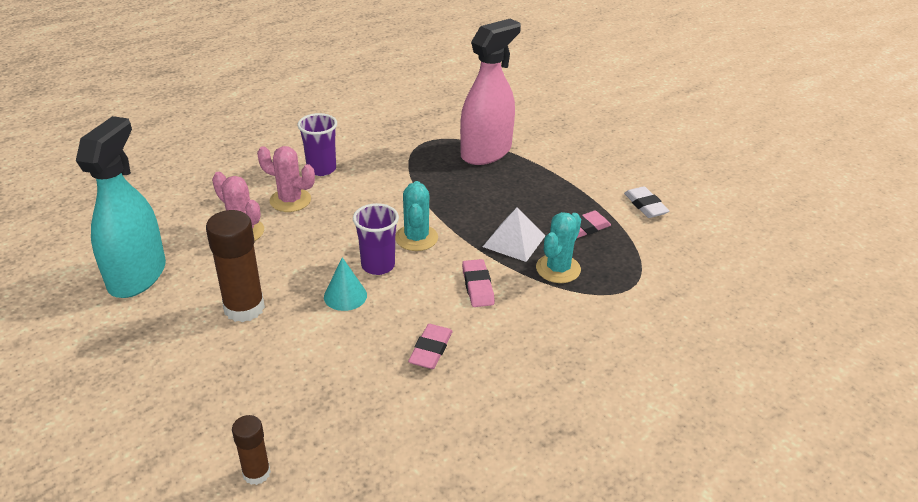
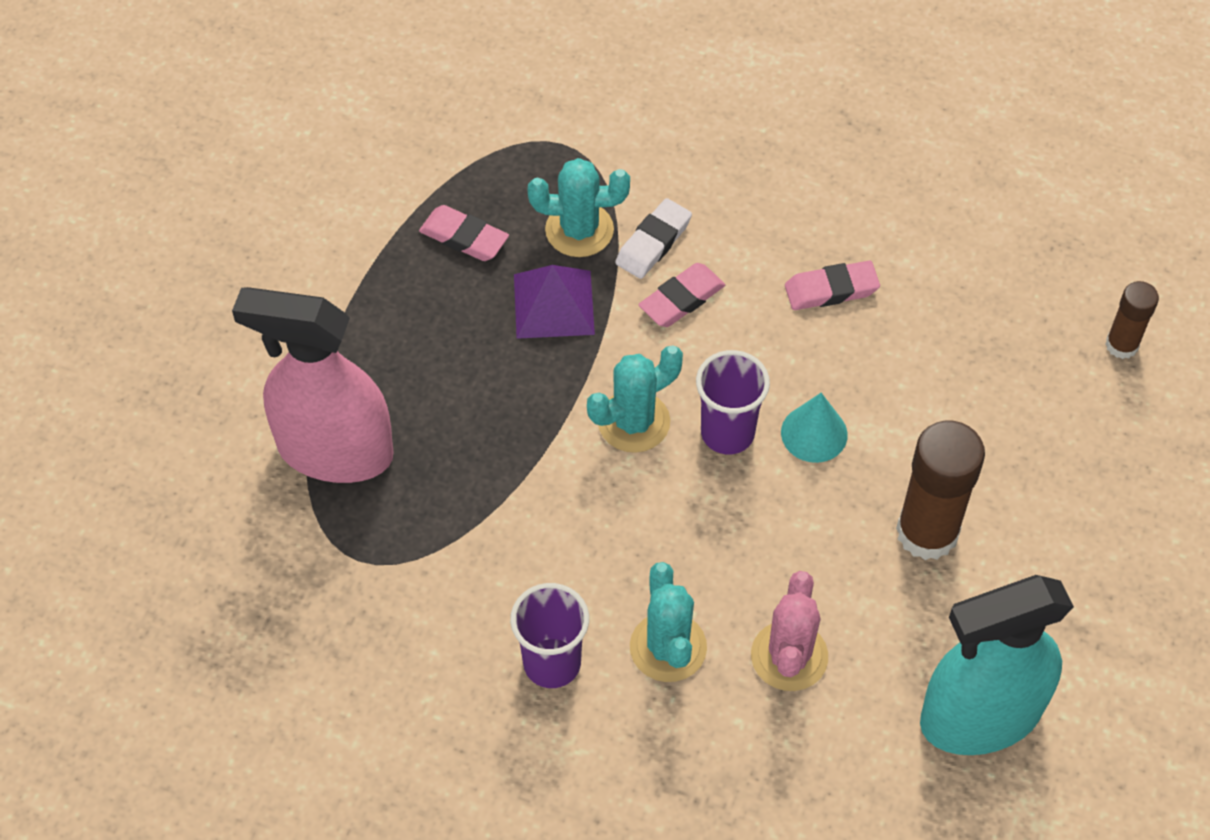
camera: 120 degrees left, 20 degrees up
(290, 200) = (668, 647): pink cactus -> turquoise cactus
(514, 241) = (553, 304): white pyramid -> purple pyramid
(645, 205) = (353, 188): white eraser -> white eraser (653, 243)

